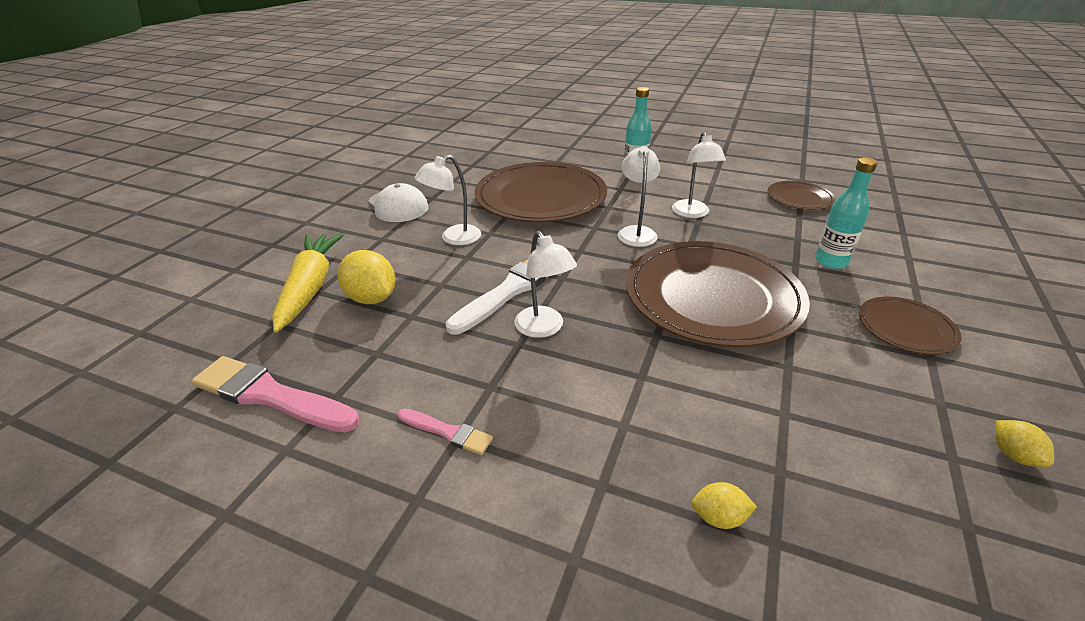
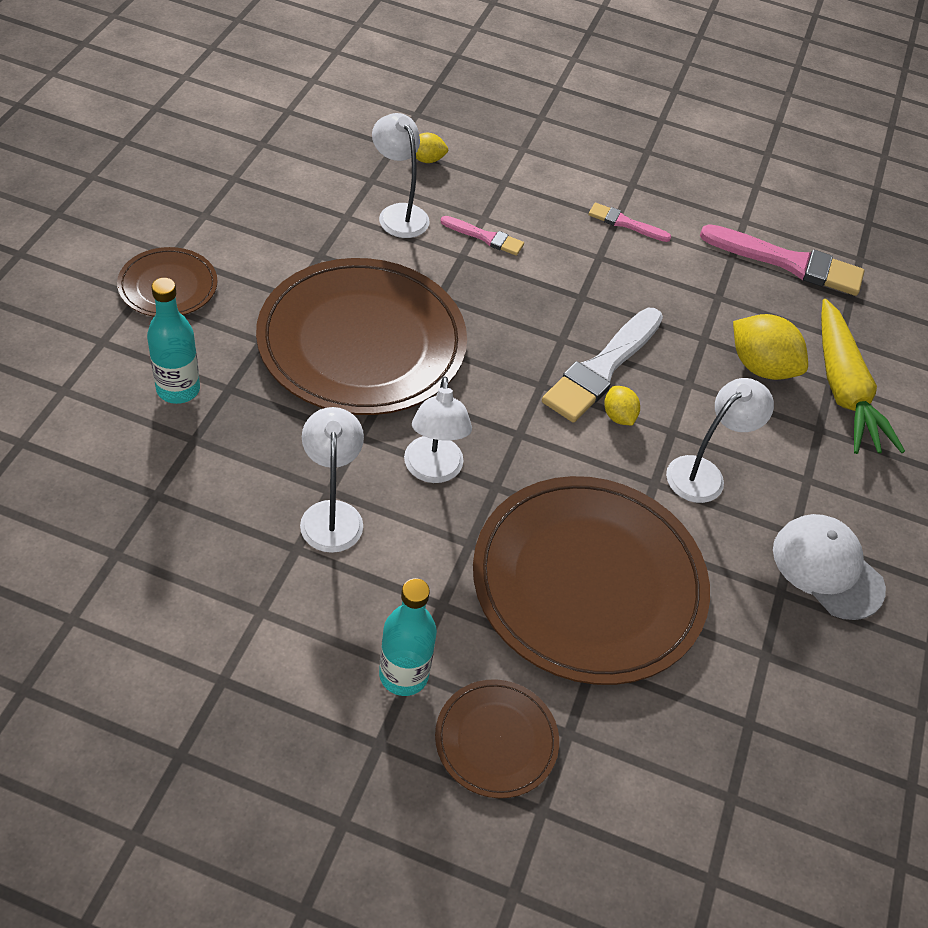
camera: 170 degrees right, 15 degrees up
(544, 328) = (557, 313): white lamp -> white lamp (398, 214)
(619, 400) = (485, 237): none -> pink brush
(799, 198) = (120, 550): brown plate -> brown plate (496, 740)
(1013, 455) = (185, 175): yellow lemon -> yellow lemon (618, 416)

